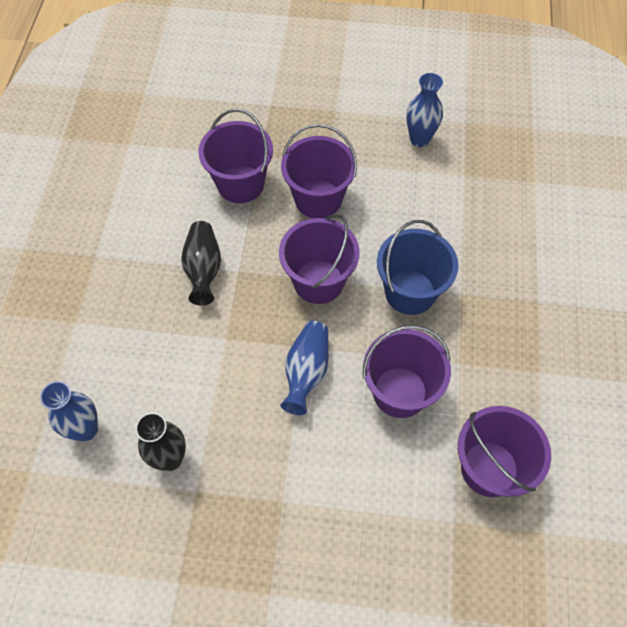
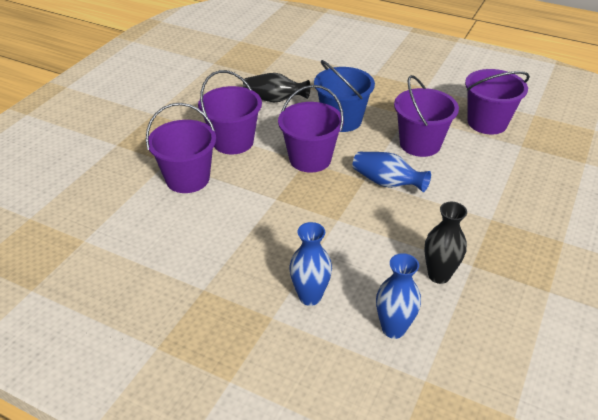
camera: 70 degrees left, 20 degrees down
(203, 269) = (262, 218): black vase -> black vase (274, 99)
(419, 139) = (213, 84): blue vase -> blue vase (310, 296)

